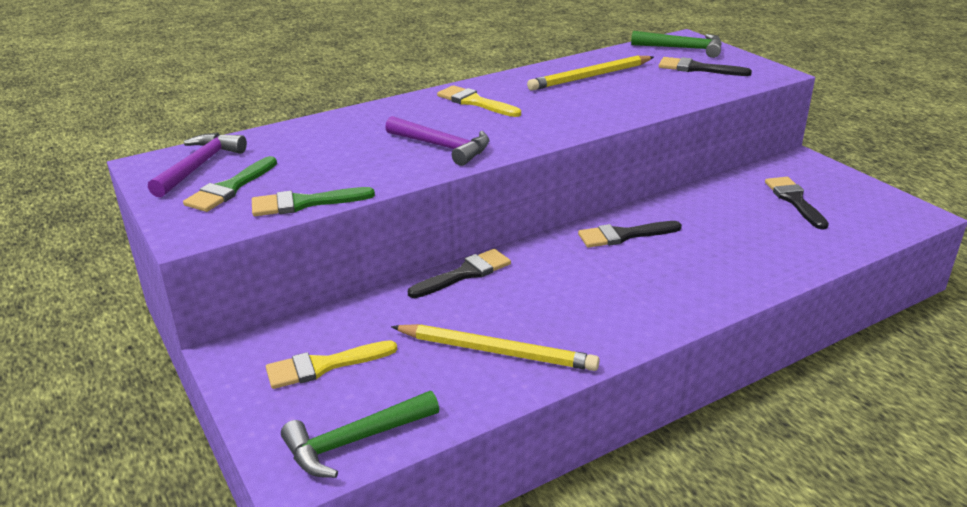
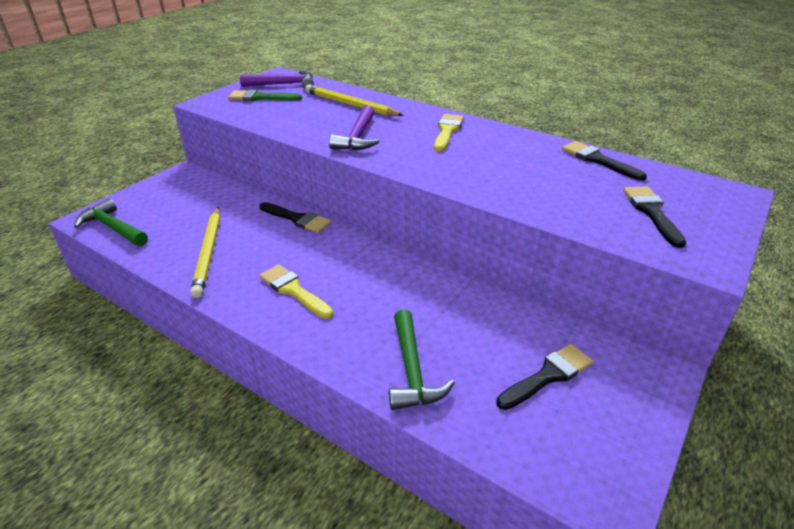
camera: 65 degrees right, 5 degrees up
(304, 203) = (251, 118): green brush -> none
(323, 366) = (179, 200): yellow brush -> yellow brush (293, 290)
(590, 76) = (556, 163): yellow pencil -> yellow pencil (350, 105)
(623, 235) = (394, 275): black brush -> black brush (598, 160)
(682, 48) = (701, 196): green hammer -> green hammer (412, 370)

